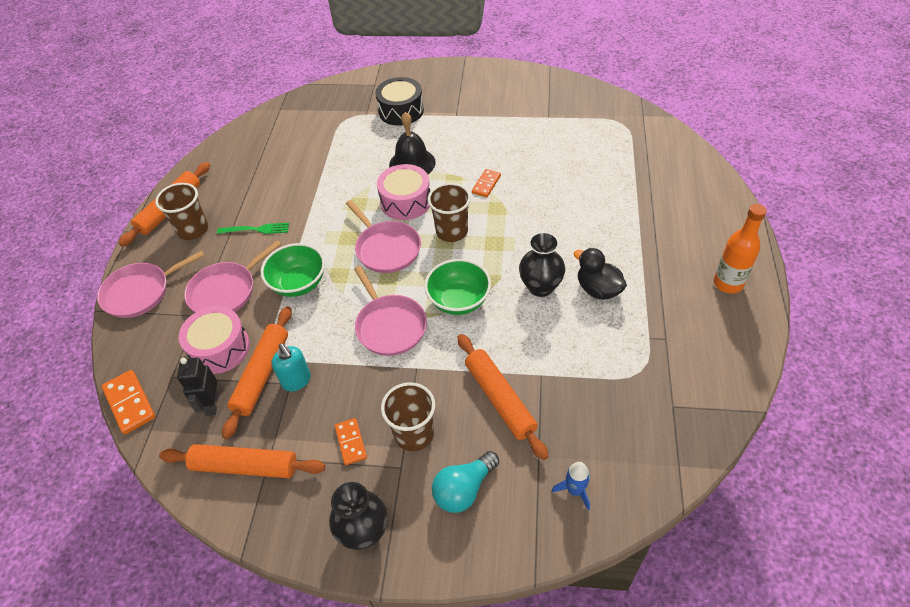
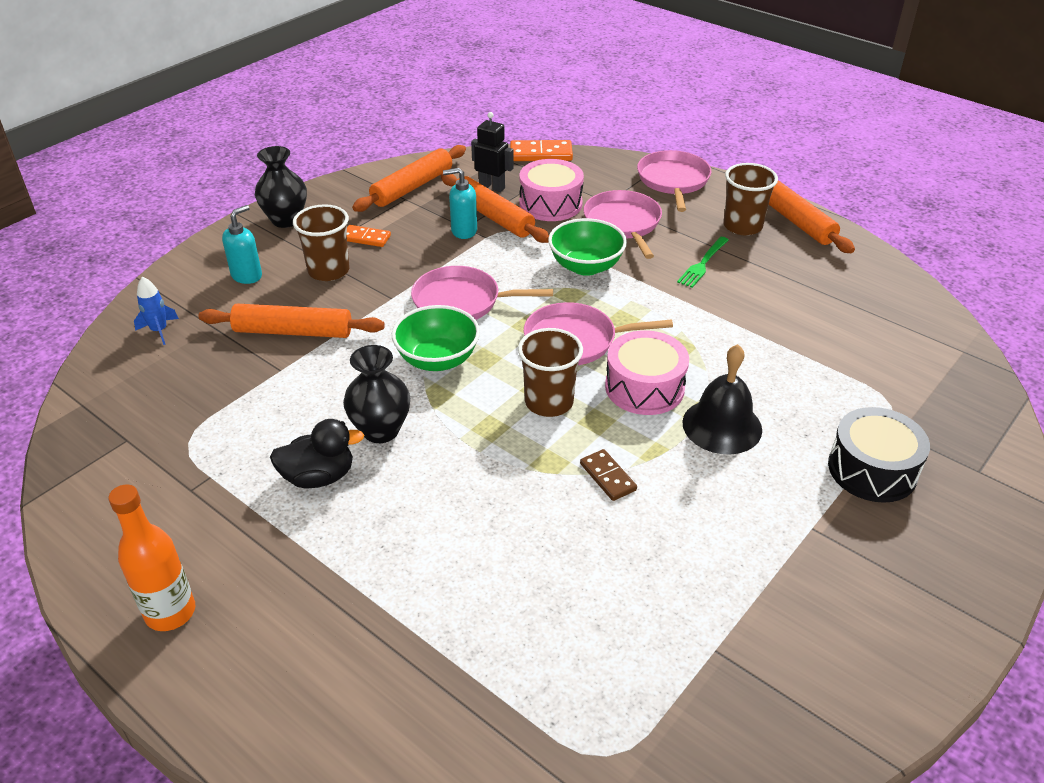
camera: 120 degrees right, 10 degrees down
(464, 489) = (247, 276): turquoise light bulb -> turquoise soap dispenser
(486, 184) = (607, 477): orange domino -> brown domino

